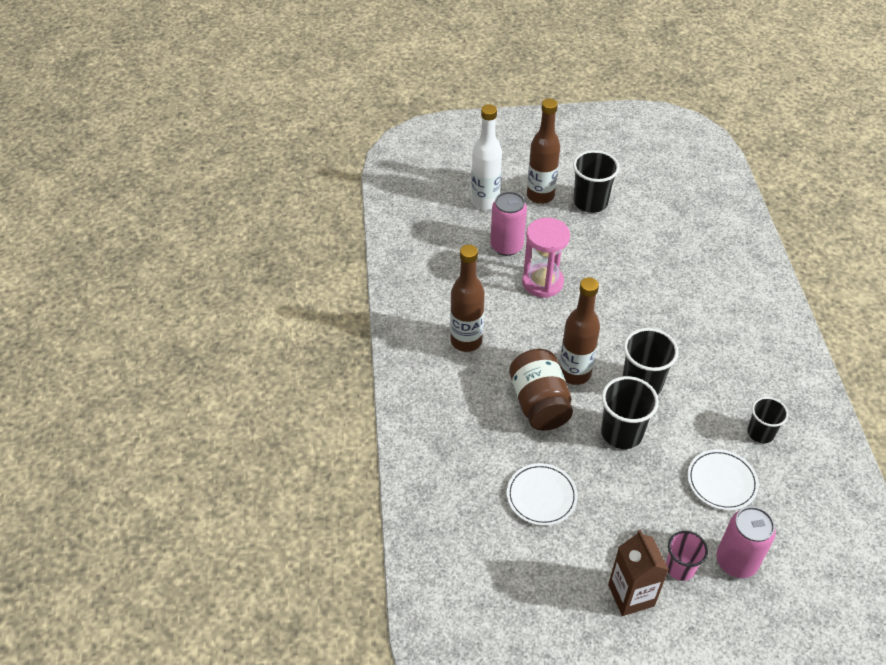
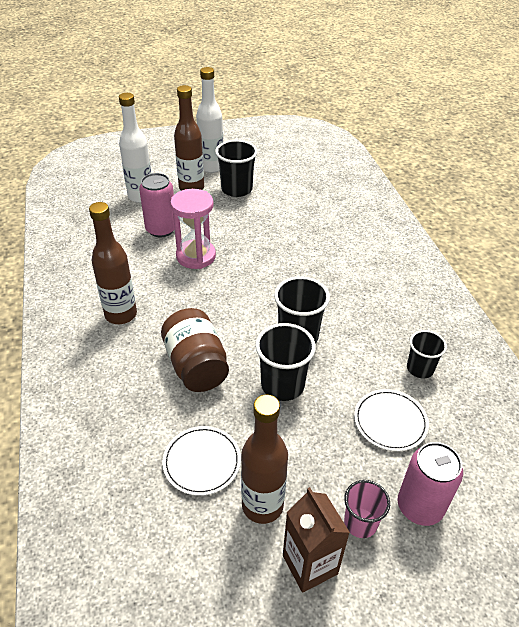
camera: 10 degrees left, 5 degrees down
(563, 169) = (211, 167): none -> white bottle
(574, 373) = (231, 333): brown bottle -> brown bottle (262, 505)

